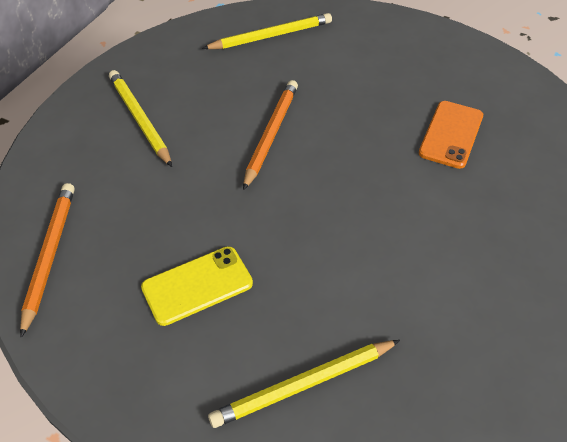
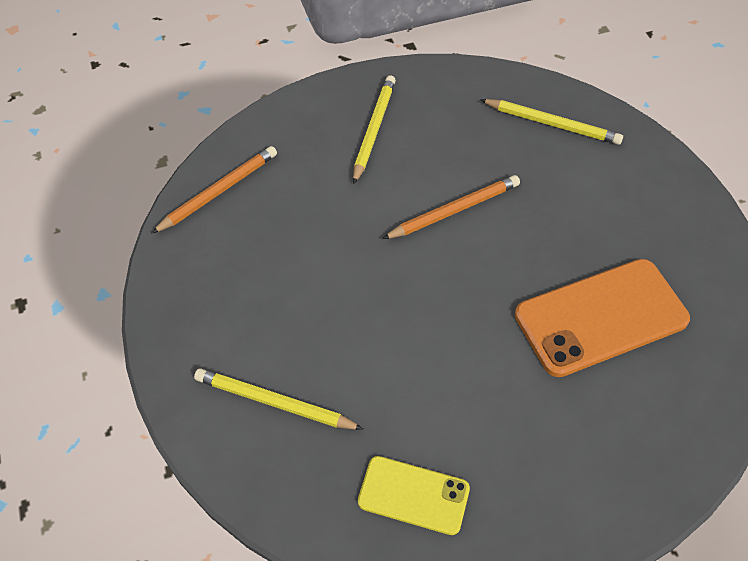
camera: 45 degrees right, 5 degrees up
(197, 285) = (282, 283): yellow phone -> yellow phone (413, 495)
(451, 134) = (601, 317): orange phone -> orange phone, size x1.72

